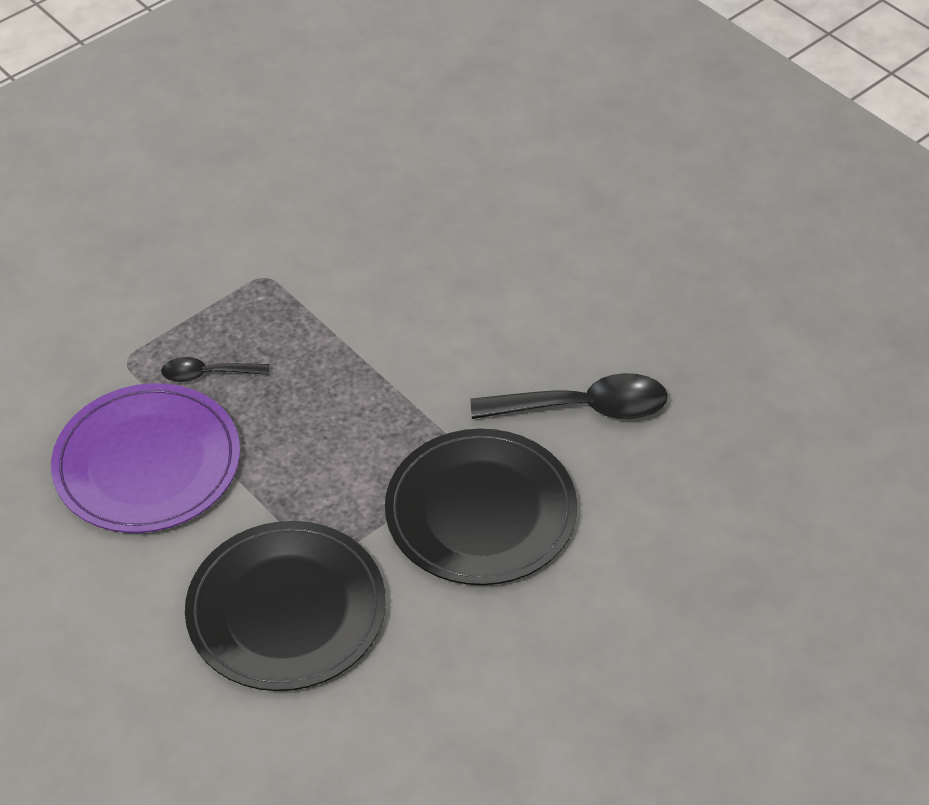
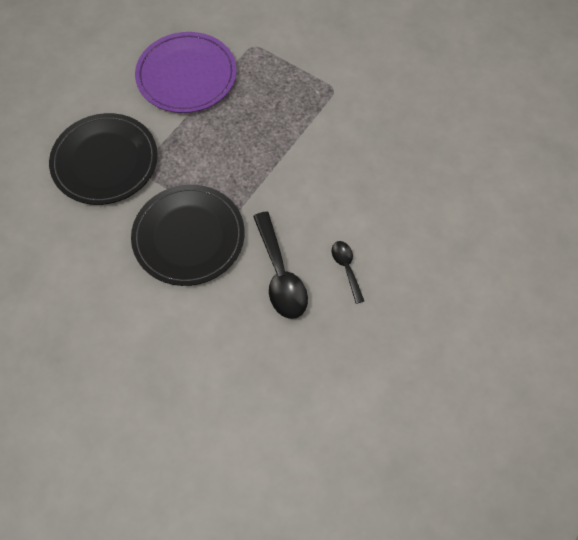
camera: 75 degrees right, 15 degrees up
(208, 374) = (253, 83): black spoon -> black spoon (346, 268)

